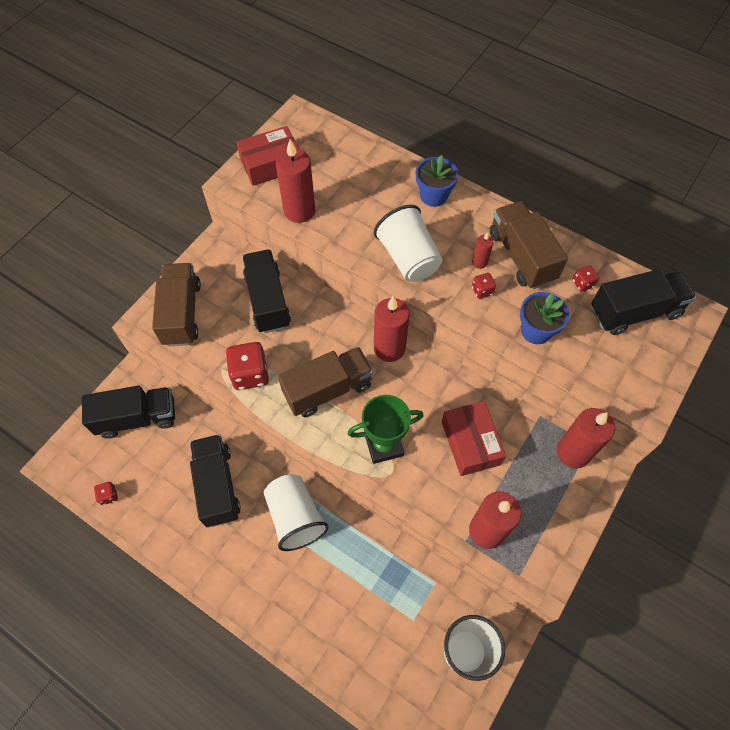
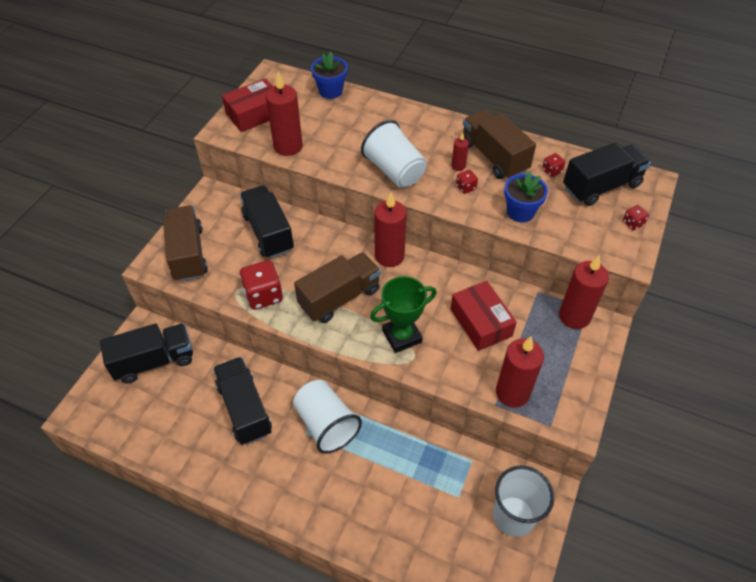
camera: 10 degrees left, 10 degrees down
(109, 495) = (137, 435): red dice -> red dice (633, 223)
(433, 196) = (406, 121): blue flower pot -> blue flower pot (330, 91)

